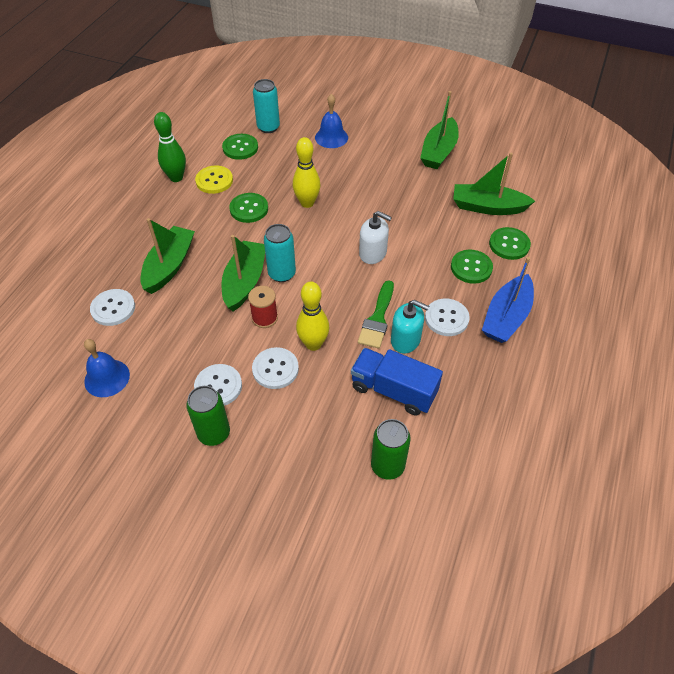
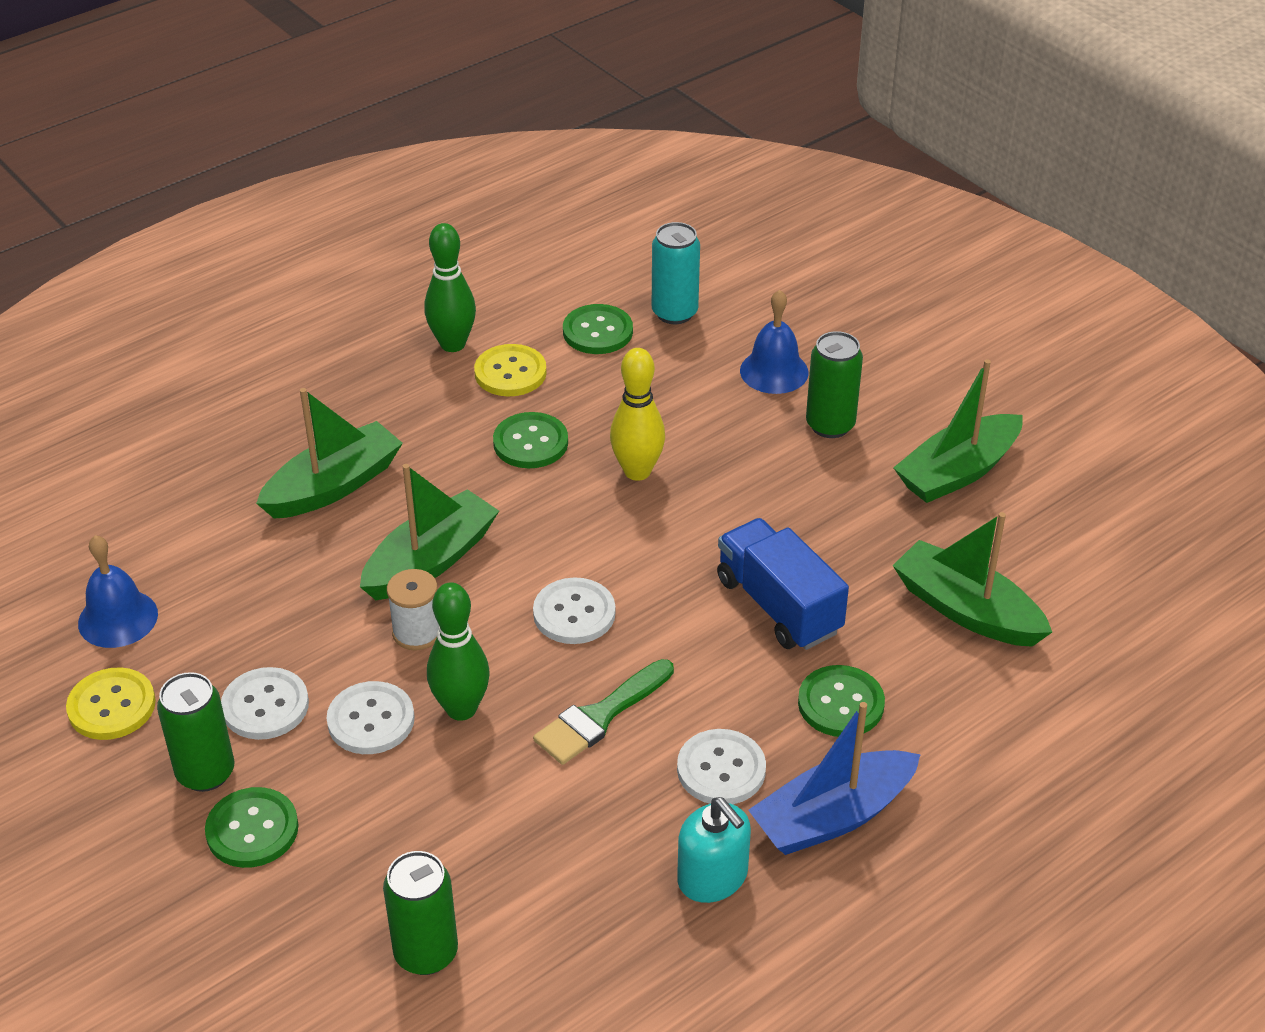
camera: 30 degrees right, 10 degrees down
(113, 308) = (202, 517): white button -> white button (574, 613)
(138, 423) = (111, 706): none -> yellow button
(264, 318) = (417, 632): red spool -> white spool
(282, 274) = (500, 573): turquoise can -> none
(313, 344) = (461, 709): yellow bowling pin -> green bowling pin
(373, 151) = (830, 425): none -> green can
(373, 253) = (682, 604): white soap dispenser -> none
(393, 390) = (531, 843): blue truck -> blue truck (778, 606)
(405, 340) = (619, 772): turquoise soap dispenser -> turquoise soap dispenser (712, 877)
(509, 244) = (949, 694): green button -> green button (252, 830)

